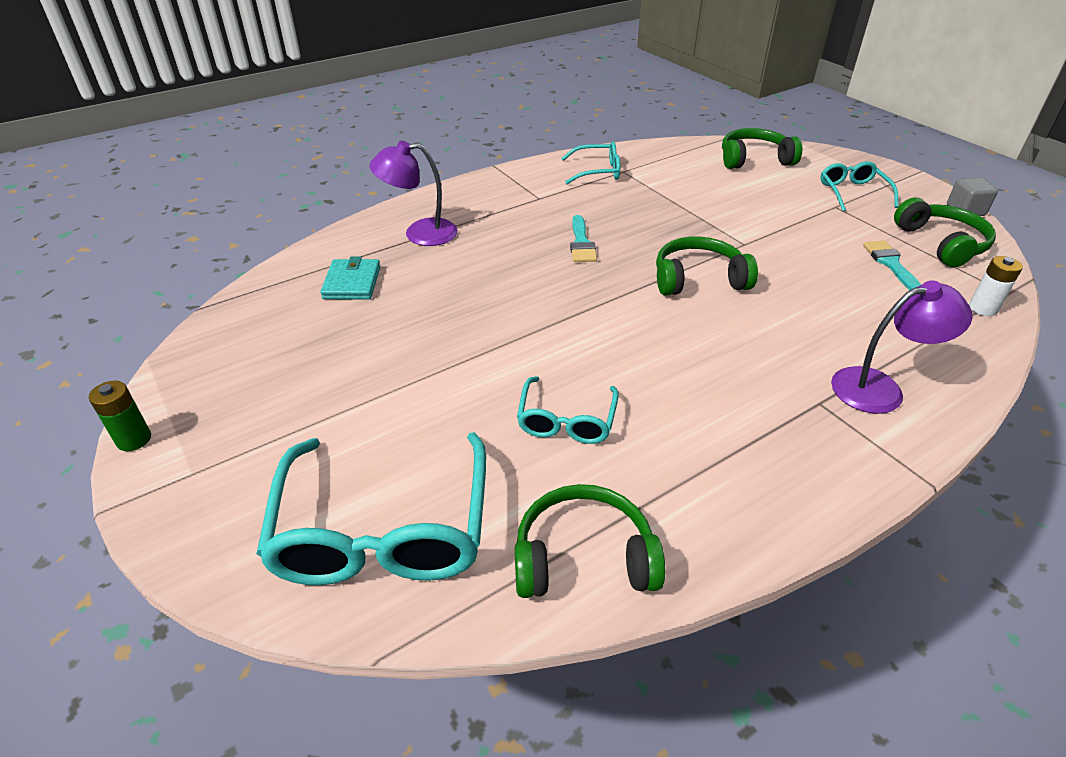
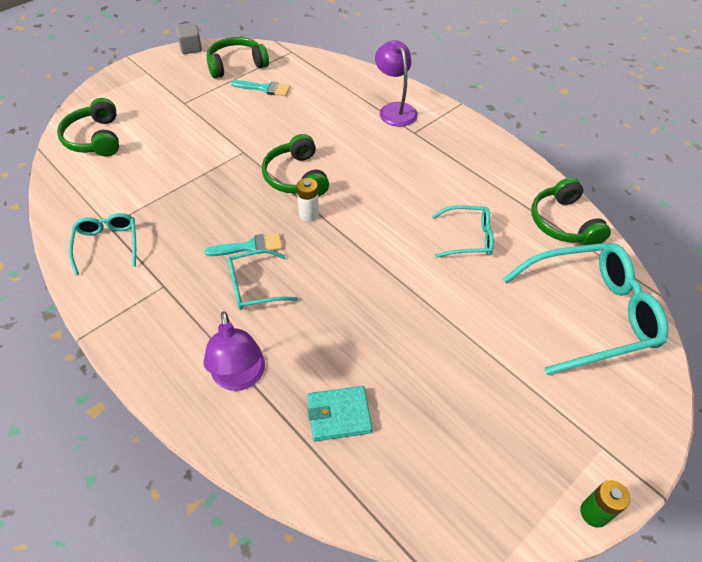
camera: 100 degrees left, 10 degrees up
(853, 193) = (163, 92): turquoise glasses -> turquoise glasses (254, 286)
(891, 264) = (264, 88): turquoise brush -> turquoise brush turned 150 degrees counterclockwise
(982, 308) = (309, 63): white battery -> white battery (309, 214)

